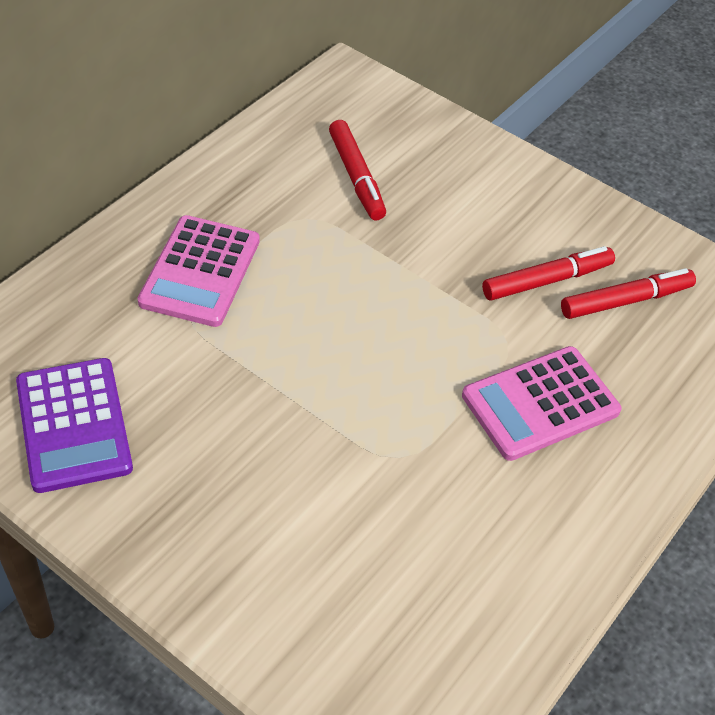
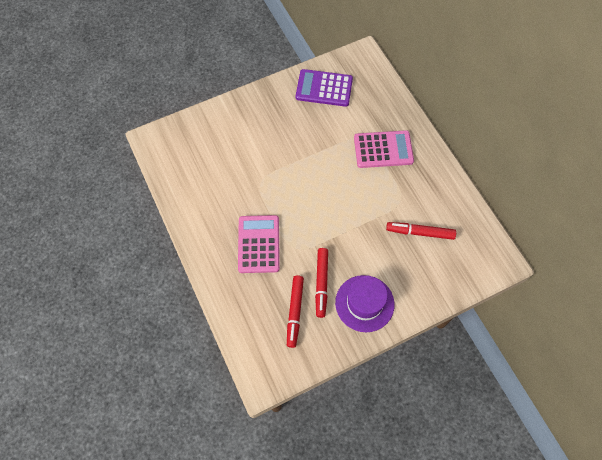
camera: 120 degrees right, 15 degrees up
(200, 271) = (383, 149): pink calculator -> pink calculator turned 135 degrees clockwise
(538, 214) = (364, 303): none -> purple hat

